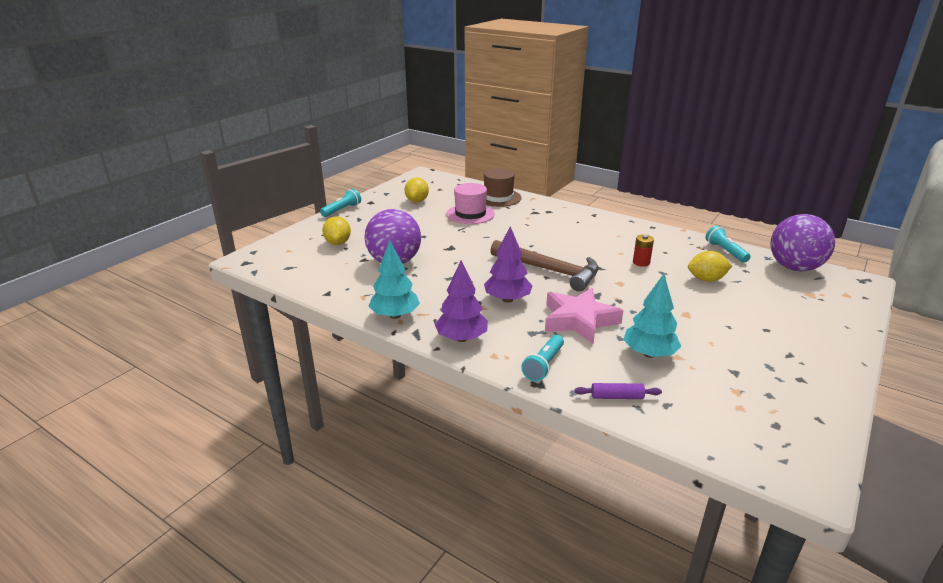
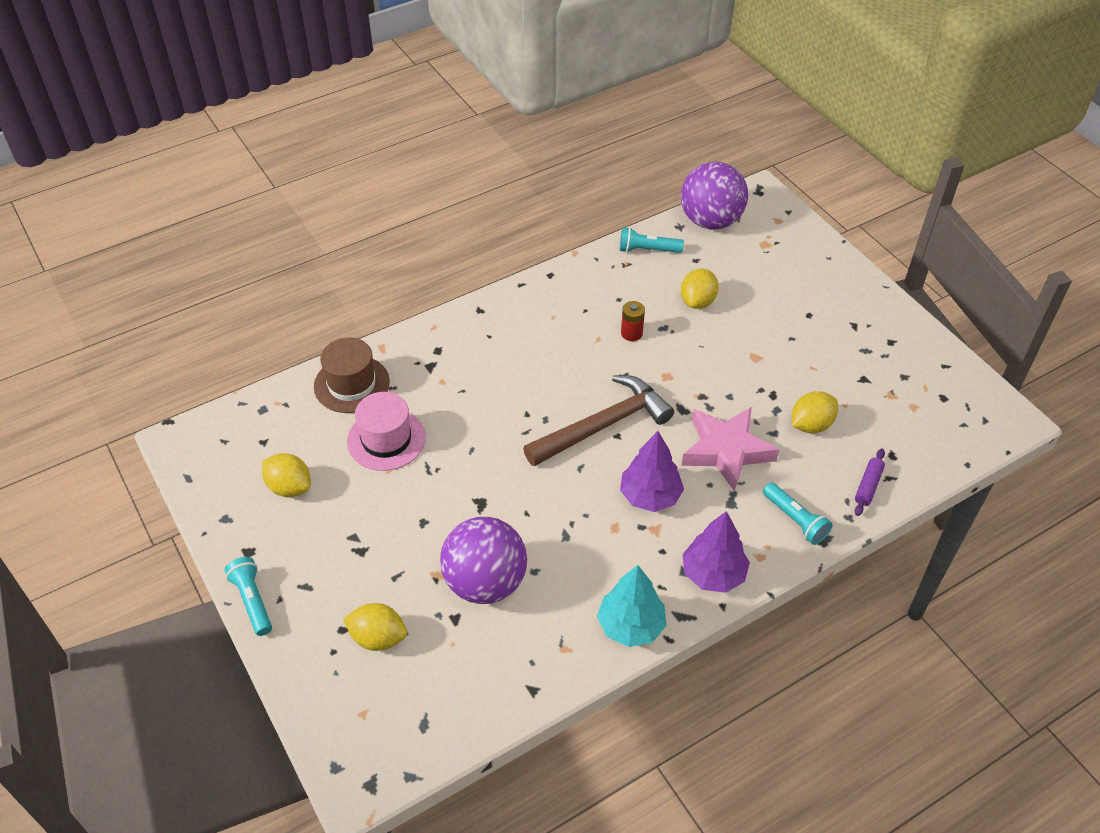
camera: 65 degrees left, 20 degrees up
(649, 353) = (811, 425): turquoise tree -> yellow lemon

